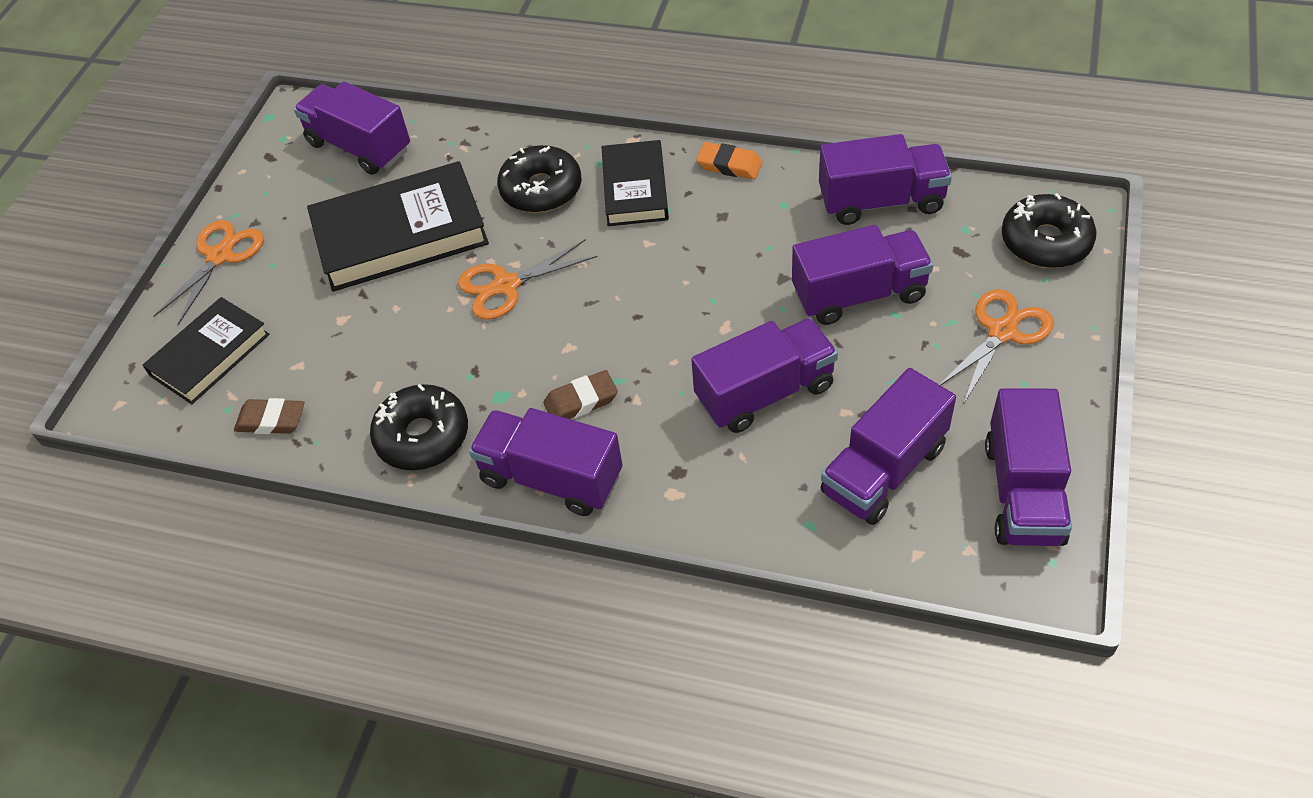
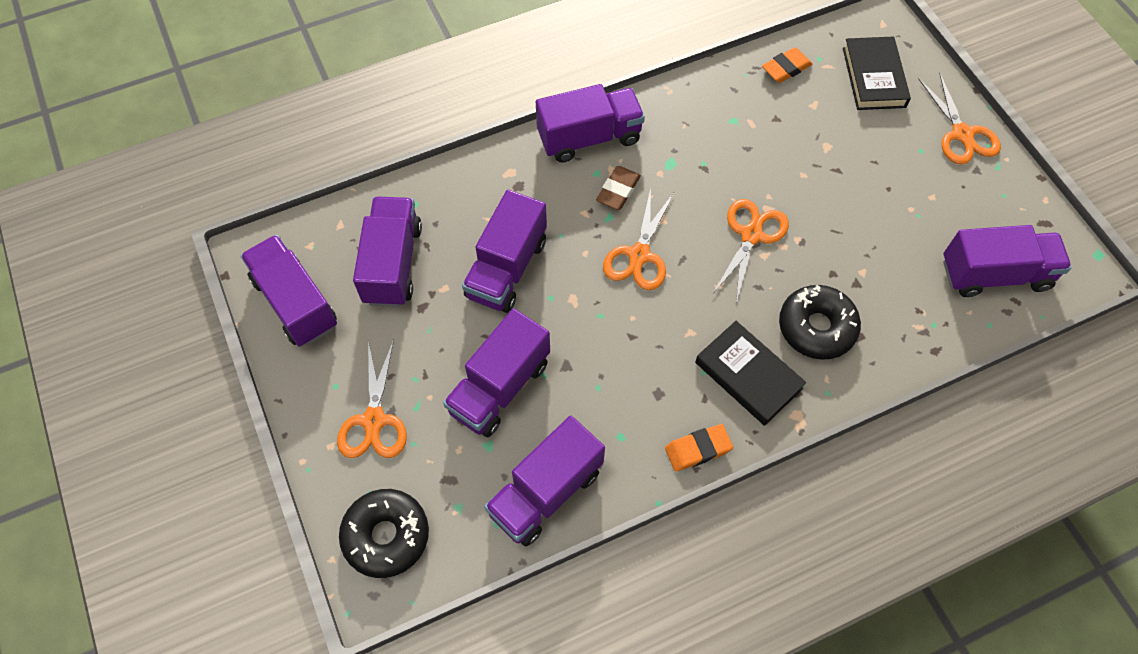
camera: 135 degrees right, 10 degrees up
(271, 420) = (786, 68): brown eraser -> orange eraser
(400, 234) = (868, 225): black book -> none
(422, 436) = (689, 113): black donut -> none
(625, 328) = (639, 255): none -> orange scissors

